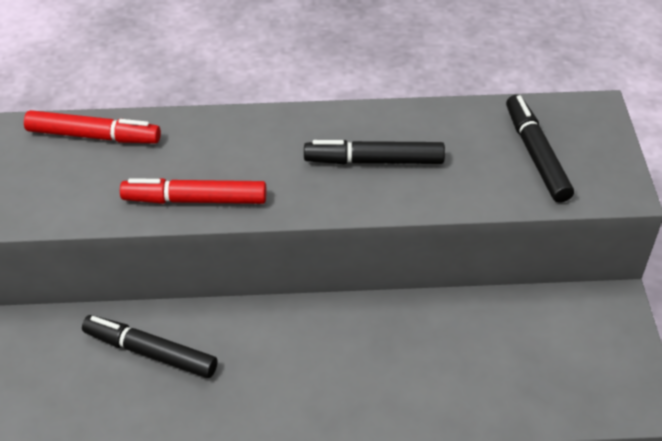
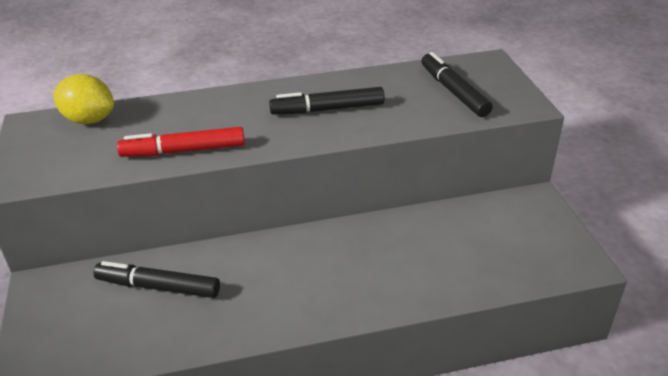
camera: 10 degrees left, 10 degrees down
(94, 136) = (89, 120): red marker -> yellow lemon

